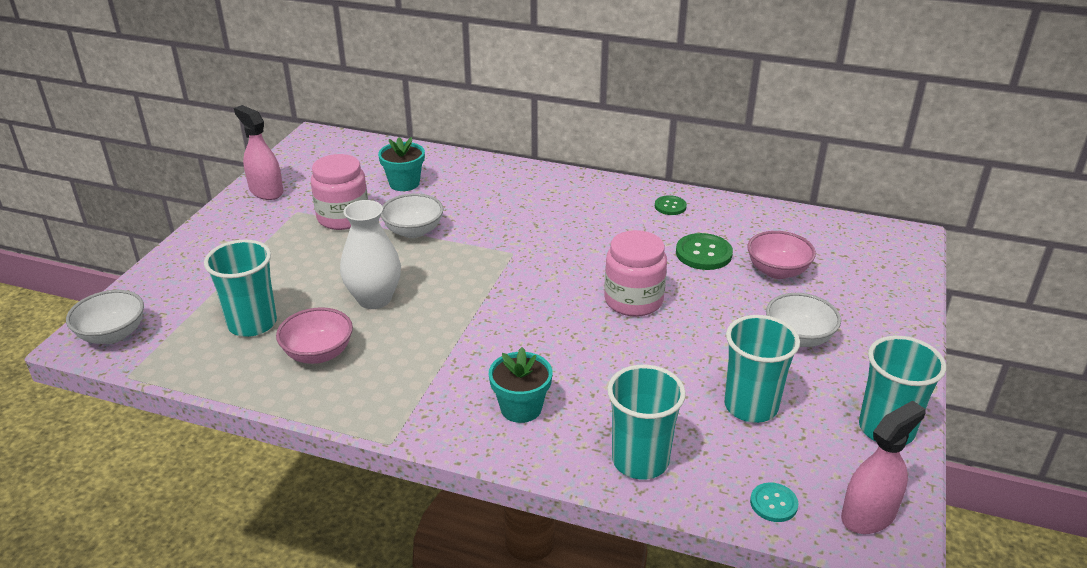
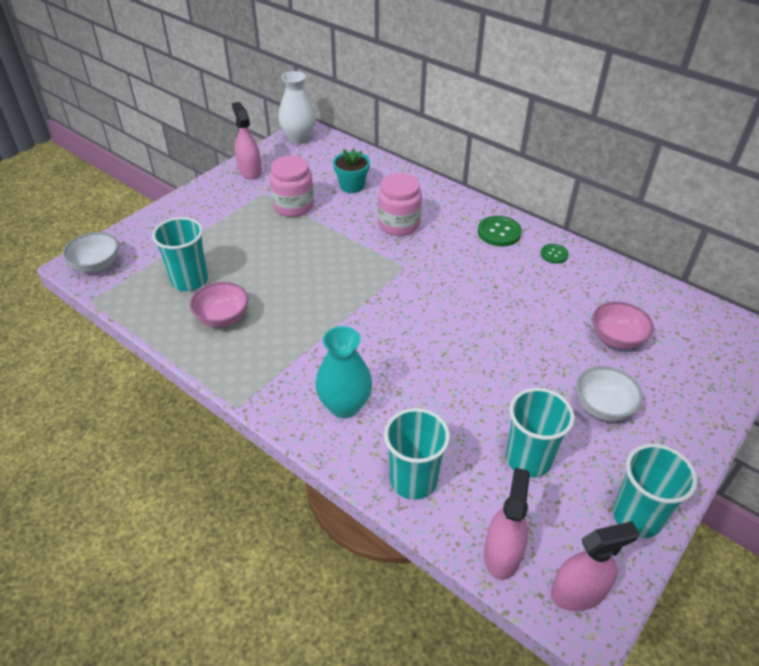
camera: 20 degrees right, 10 degrees up
(374, 299) = (283, 282): white vase -> white vase (299, 138)
(413, 231) = (339, 230): white bowl -> none
(521, 408) = (344, 406): turquoise flower pot -> turquoise vase
(633, 300) = (479, 334): pink jar -> pink jar (399, 224)
(703, 253) = (560, 306): green button -> green button (499, 232)
(773, 503) = (502, 554): turquoise button -> pink spray bottle

